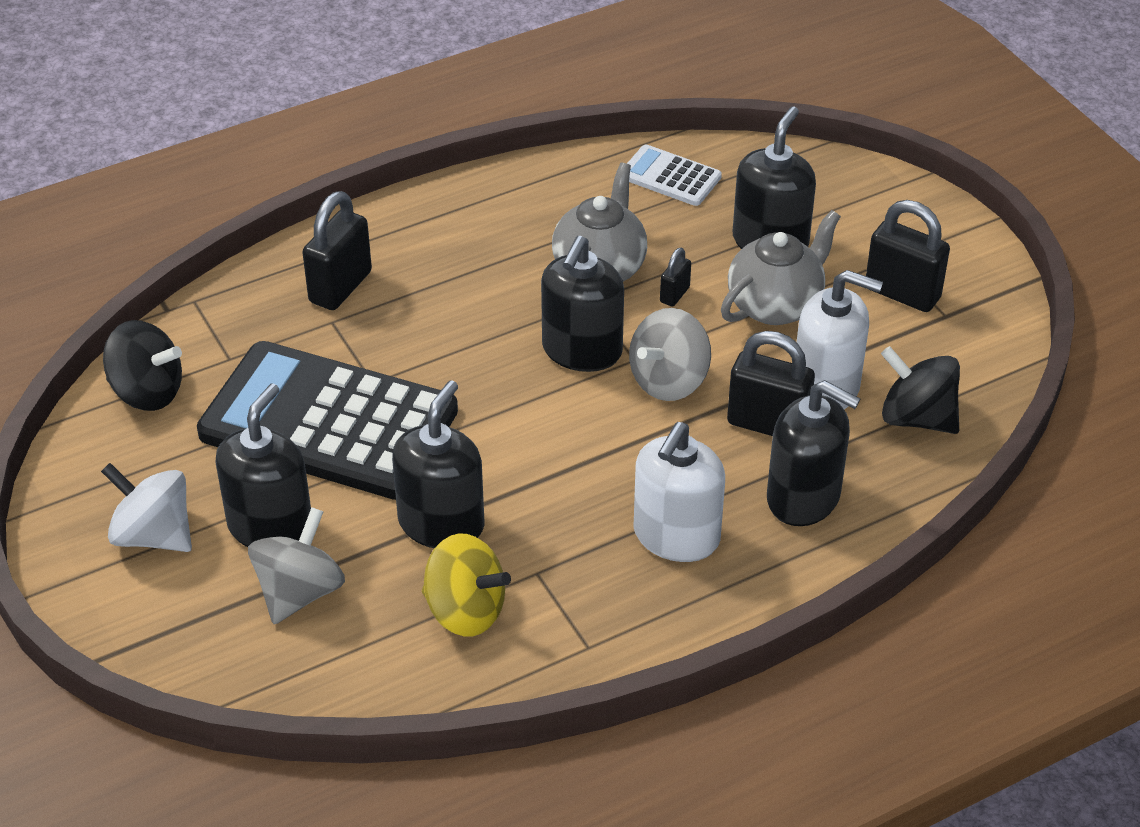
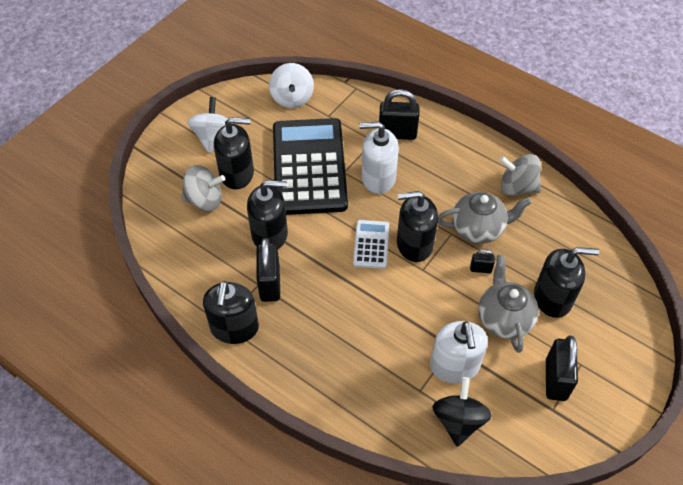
camera: 65 degrees right, 10 degrees up
(147, 392) = (292, 98): black spinning top -> white spinning top
(465, 611) = (222, 265): yellow spinning top -> none
(669, 381) = (416, 290): grey spinning top -> grey spinning top (517, 187)
(670, 177) = (571, 232): white calculator -> white calculator (371, 244)
(676, 536) = (310, 334): white soap dispenser -> white soap dispenser (378, 178)
(767, 424) = (411, 347): black padlock -> black padlock (270, 284)
(775, 305) = (503, 319): grey teapot -> grey teapot turned 120 degrees counterclockwise
(803, 497) = (367, 383): black soap dispenser -> black soap dispenser (234, 328)

